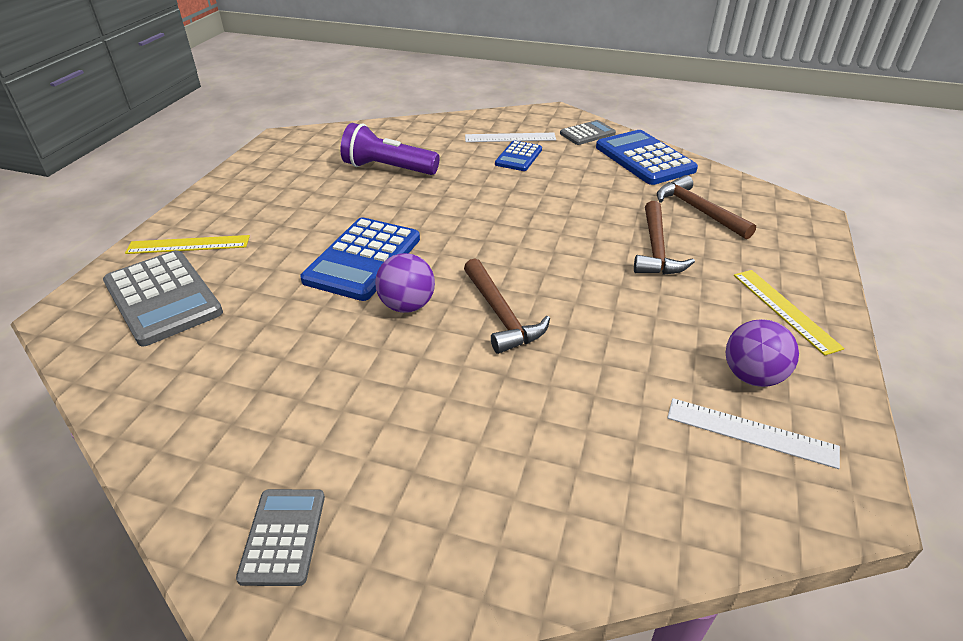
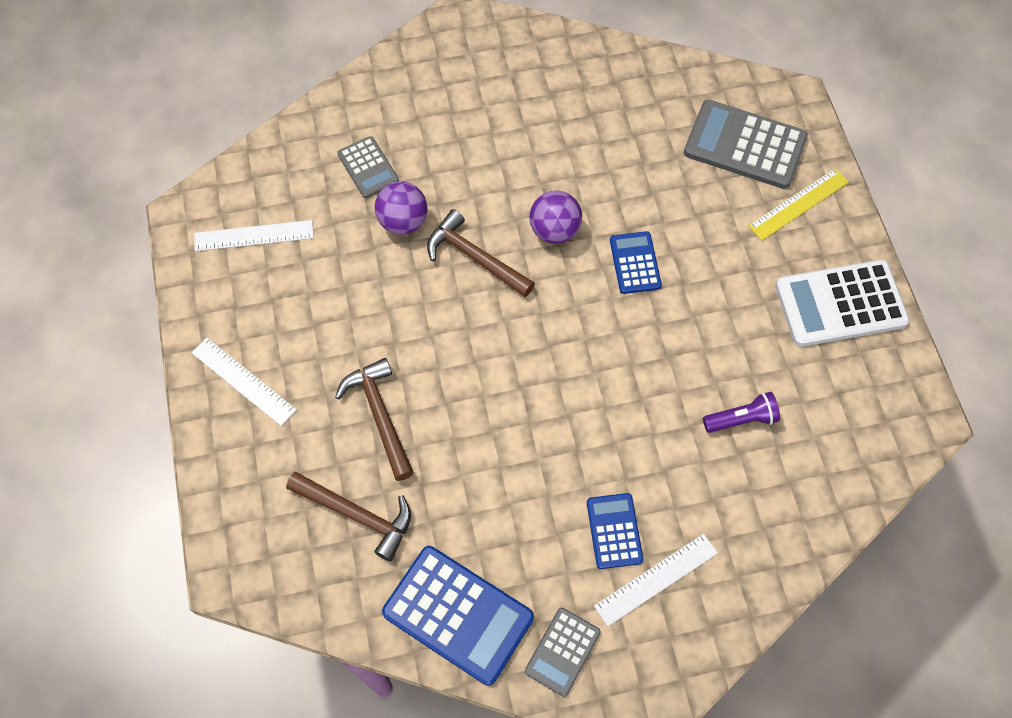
camera: 150 degrees right, 25 degrees up
(251, 189) = (840, 304): none -> white calculator
(283, 536) = (492, 50): grey calculator -> grey calculator (368, 168)
(363, 259) = (635, 263): blue calculator -> blue calculator, size x0.56
(388, 168) = (741, 419): purple flashlight -> purple flashlight, size x0.60
(752, 376) = (260, 288): purple ball -> purple ball (403, 221)
(785, 310) = (243, 381): yellow ruler -> white ruler

